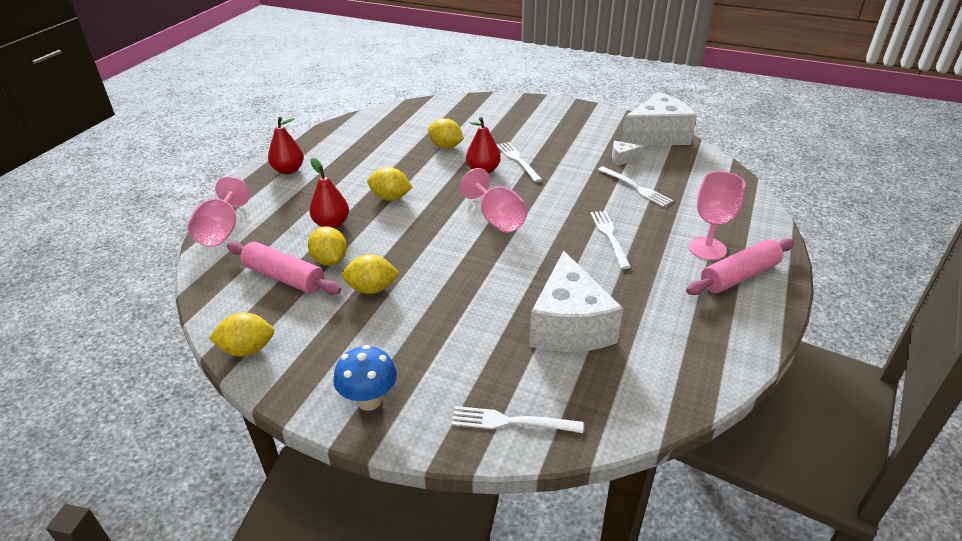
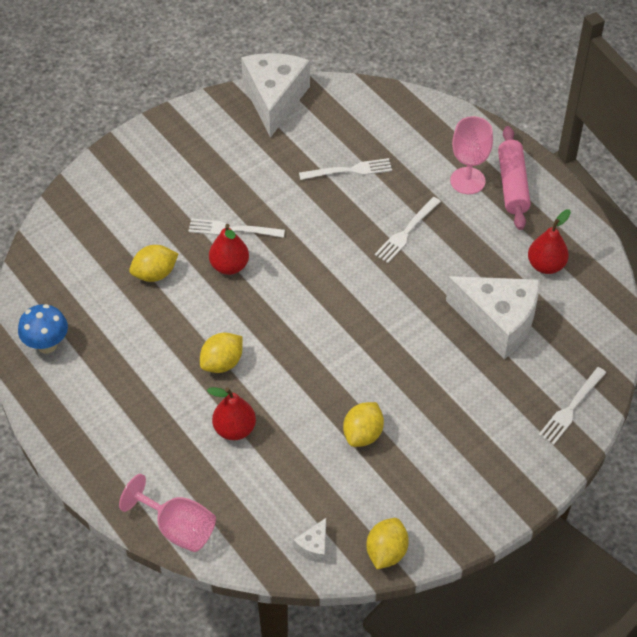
camera: 60 degrees left, 15 degrees up
(284, 277) = (299, 496): pink rolling pin -> none
(288, 170) = (93, 433): red pear -> red pear (546, 265)
(330, 260) = (297, 451): yellow lemon -> none
(369, 400) = (499, 486): blue mushroom -> blue mushroom (47, 345)
(497, 219) = (323, 296): pink goblet -> none
(609, 236) = (406, 232): white fork -> white fork turned 75 degrees counterclockwise
(623, 158) = (294, 149): white cheese -> white cheese (314, 547)

